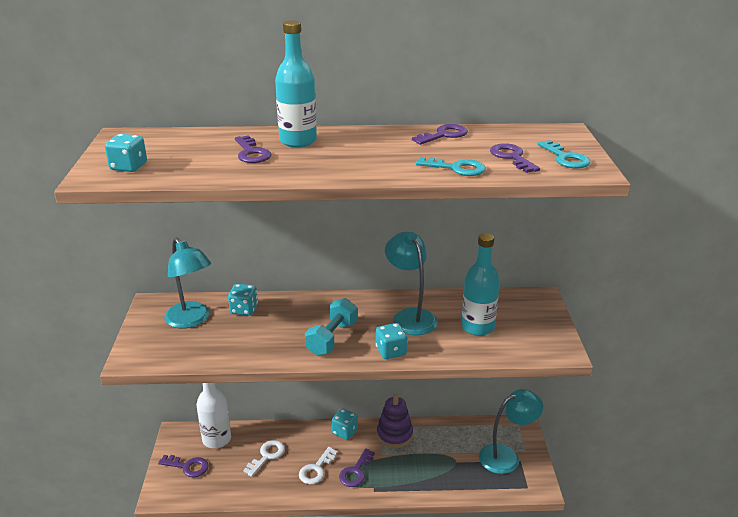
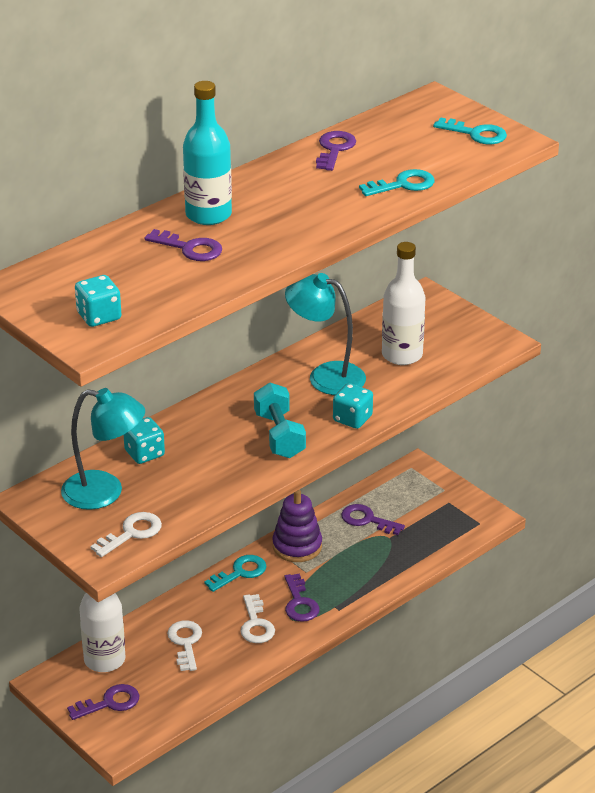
camera: 40 degrees left, 5 degrees up
(168, 352) = (131, 533): none -> white key
(345, 431) = (240, 572): turquoise dice -> turquoise key
(477, 327) = (402, 355): turquoise bottle -> white bottle
(506, 456) = (431, 505): turquoise lamp -> none
(512, 157) = (431, 152): purple key -> purple key (367, 520)

